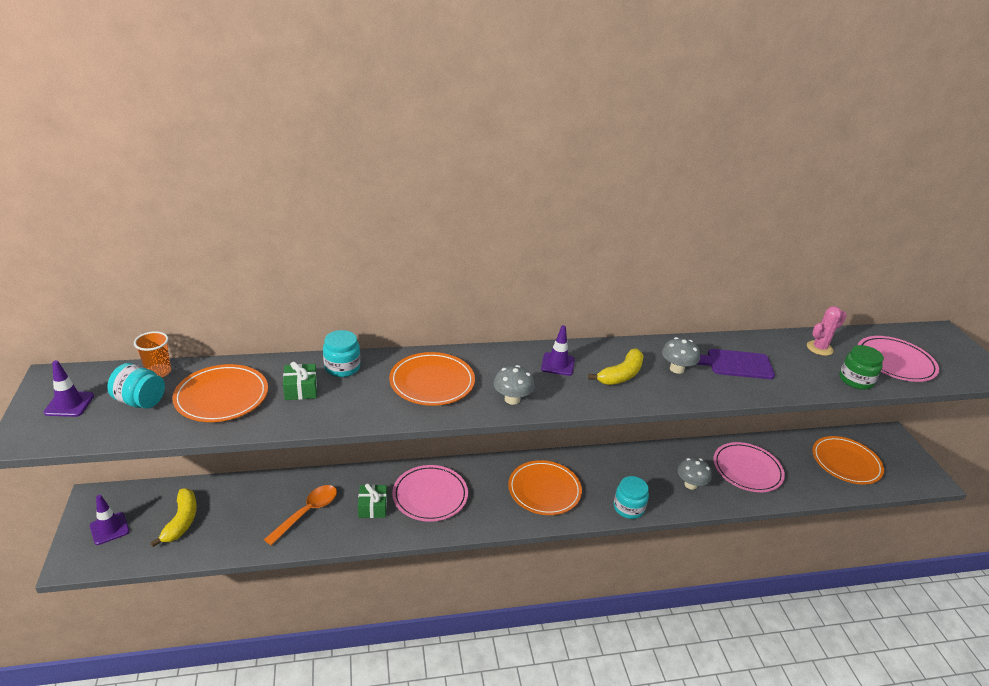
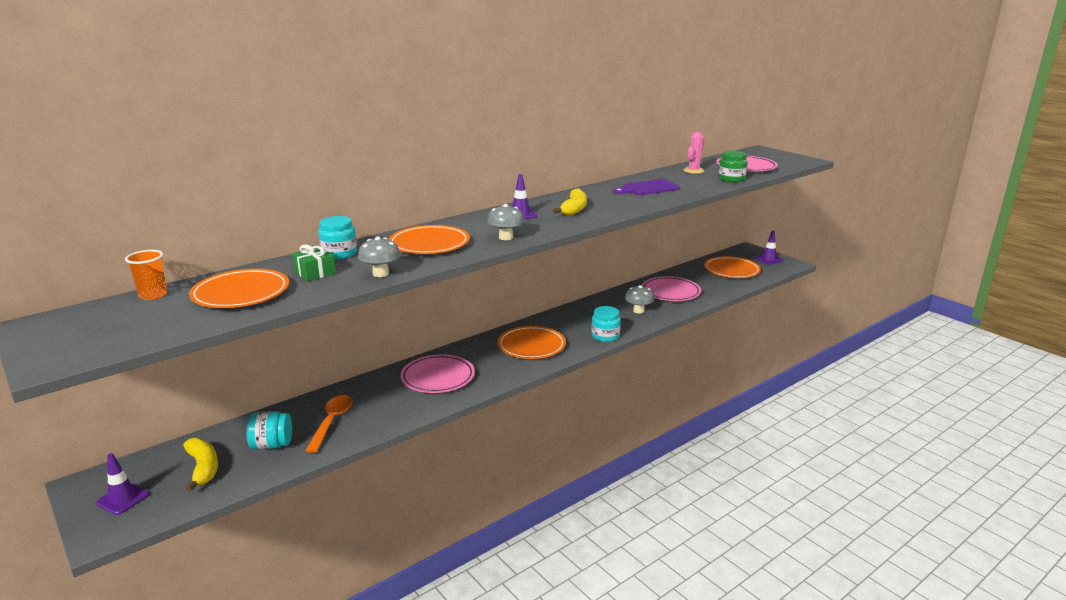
camera: 25 degrees left, 10 degrees down
(69, 404) = (75, 334): purple traffic cone -> purple traffic cone (769, 259)
(140, 401) = (156, 314): turquoise jar -> turquoise jar (272, 445)
(372, 507) = (392, 399): green gift -> none
(677, 369) = (610, 198): grey mushroom -> grey mushroom (380, 274)

